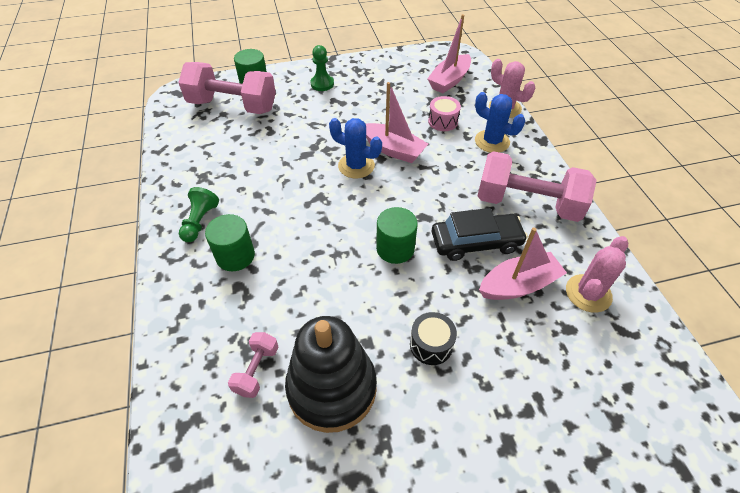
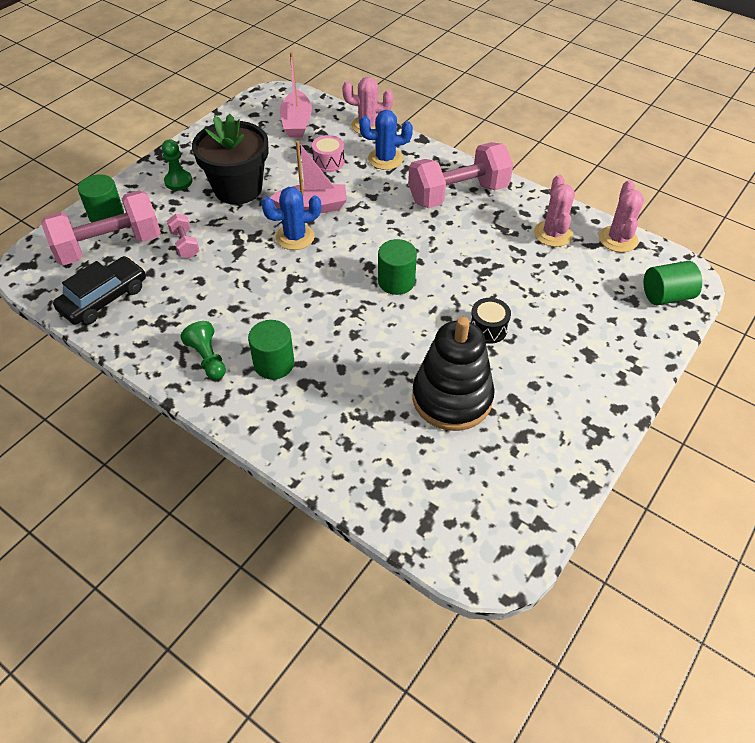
camera: 40 degrees left, 0 degrees up
(257, 370) = (387, 424): pink dumbbell -> pink dumbbell (185, 244)
(355, 109) = (238, 189): none -> black flower pot
(476, 242) = (449, 243): black car -> black car (104, 298)
(518, 285) = (505, 255): pink boat -> none
(659, 342) = (618, 239): none -> pink cactus
(663, 444) = (666, 296): none -> green cylinder

